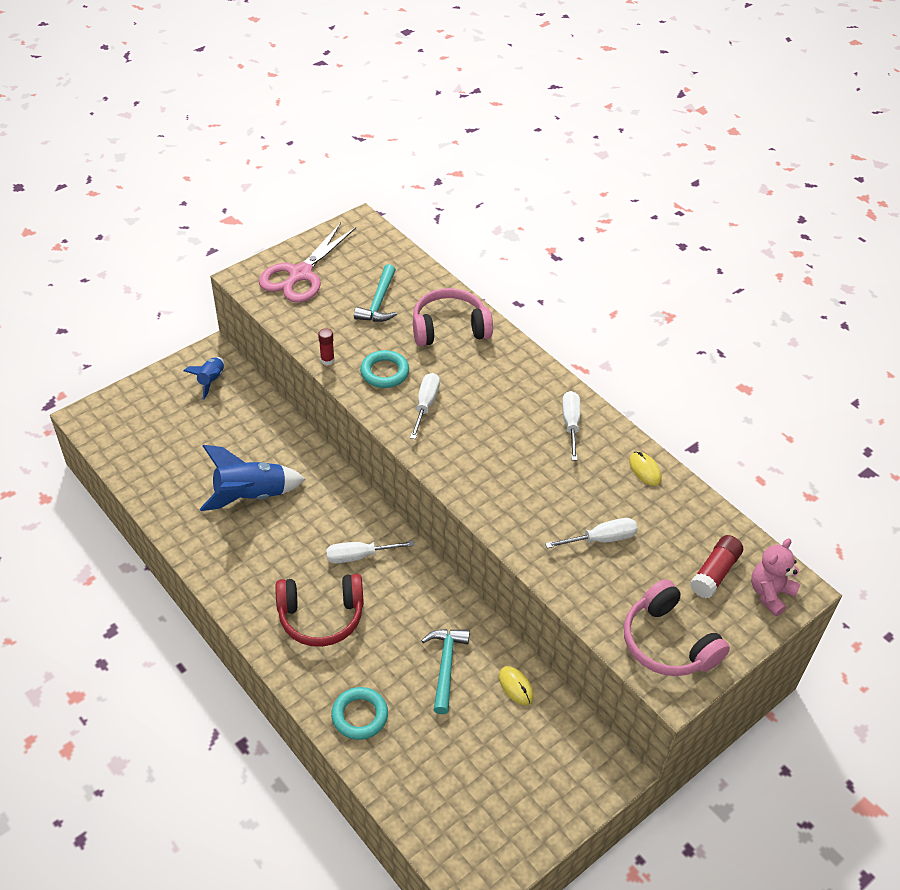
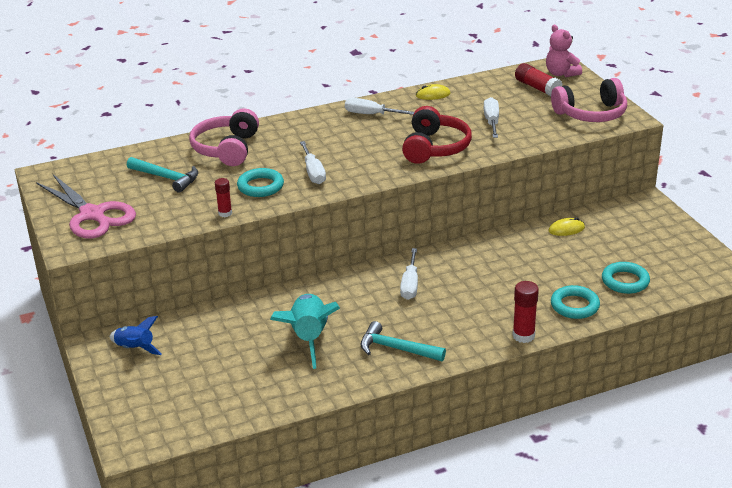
camera: 70 degrees left, 15 degrees down
(251, 495) = (309, 338): blue rocket -> turquoise rocket
(293, 674) = (523, 336): none -> red glue stick
(321, 616) = (468, 313): red headphones -> red headphones (435, 148)
(423, 763) = (625, 281): none -> turquoise ring
(425, 405) = (313, 172): white screwdriver -> white screwdriver turned 135 degrees counterclockwise
(445, 666) = (538, 258): turquoise hammer -> turquoise hammer (396, 349)

